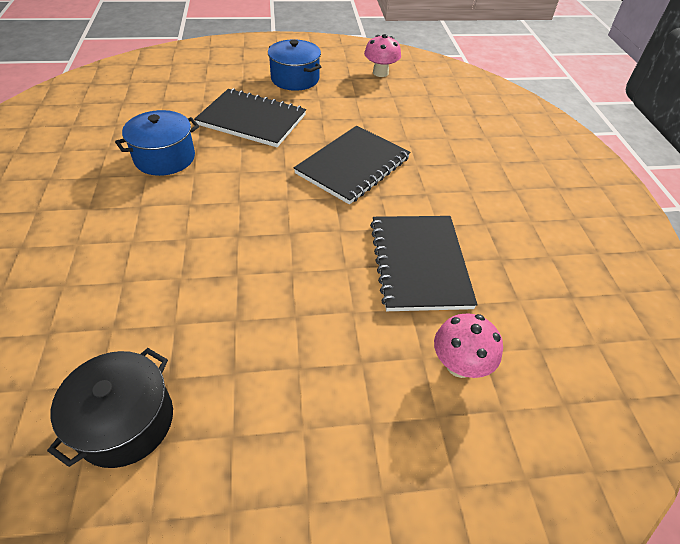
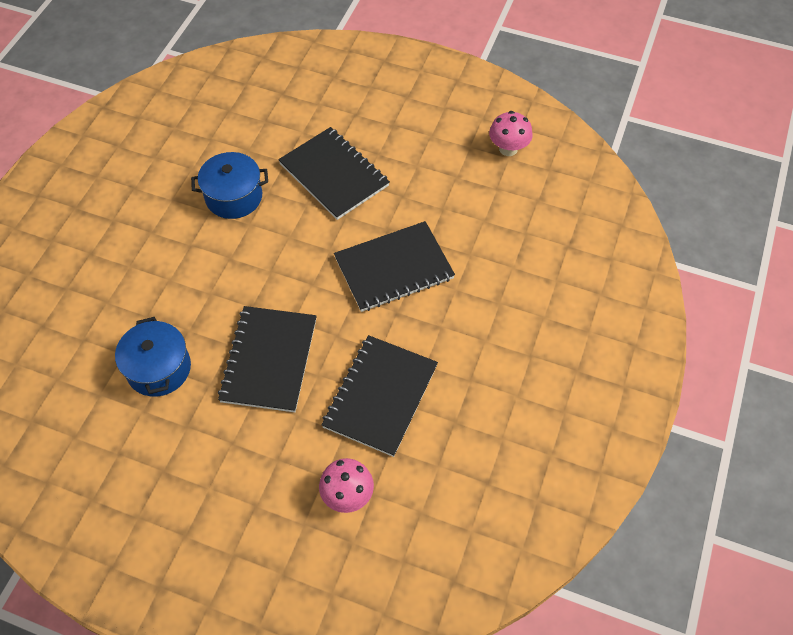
camera: 30 degrees right, 10 degrees up
(125, 421) = (104, 429): black pot -> none
(287, 273) = (269, 360): none -> black notebook
(295, 79) = (409, 129): blue pot -> blue pot (159, 368)

